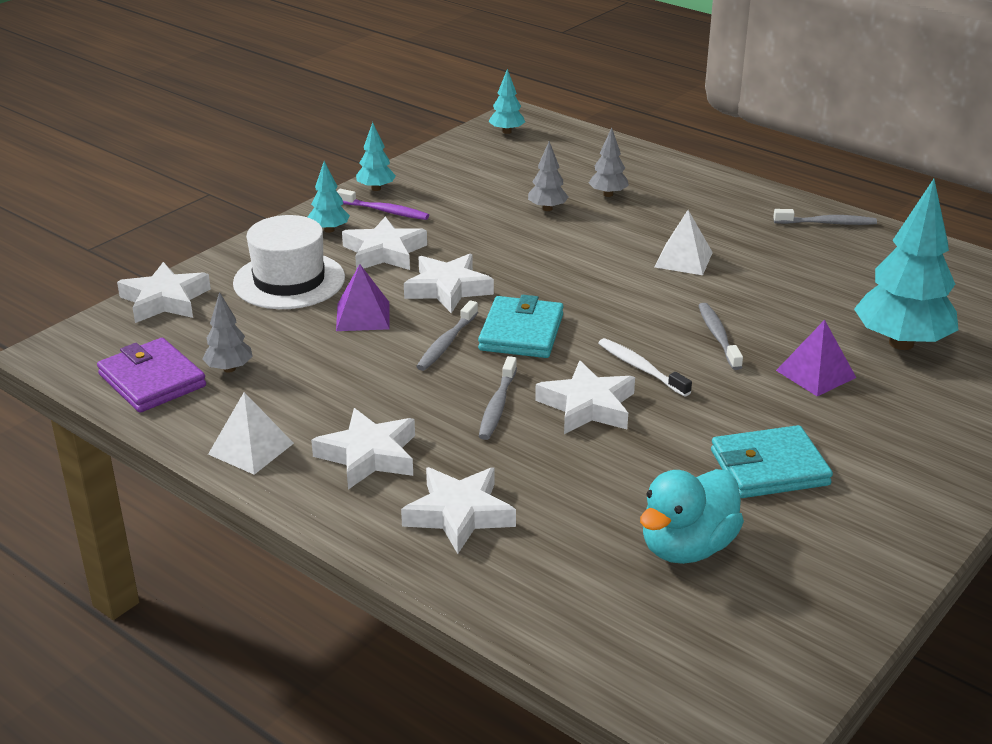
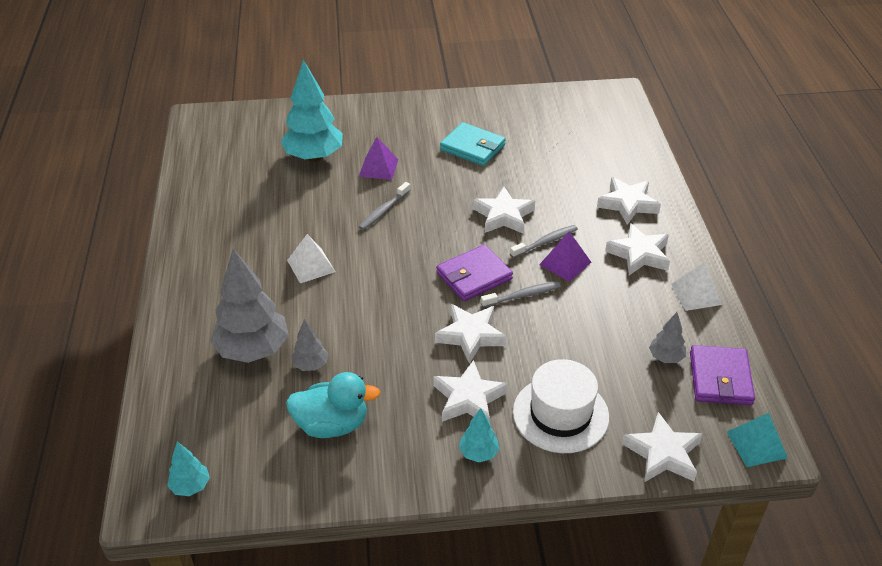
camera: 135 degrees left, 10 degrees up
(74, 348) = (756, 444): none -> turquoise pyramid
(363, 316) = (546, 348): purple pyramid -> purple pyramid (565, 263)
(376, 188) = (388, 483): turquoise tree -> none
(385, 211) = (415, 446): purple toothbrush -> none
(521, 332) = (474, 276): turquoise wallet -> purple wallet
(608, 194) = (253, 350): grey tree -> grey tree, size x2.09
(641, 368) = (448, 218): white toothbrush -> none
(687, 547) = (553, 142): turquoise duck -> turquoise duck (332, 425)
(827, 223) = (191, 236): grey toothbrush -> none

